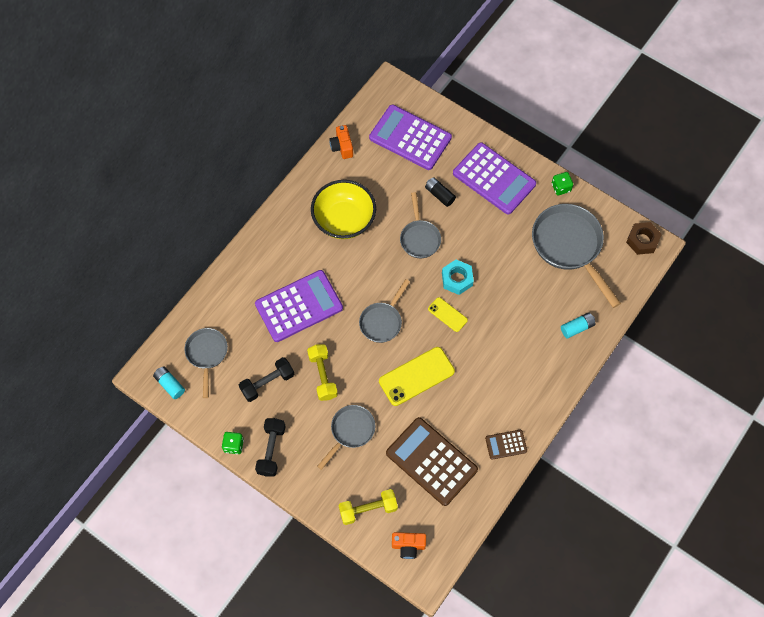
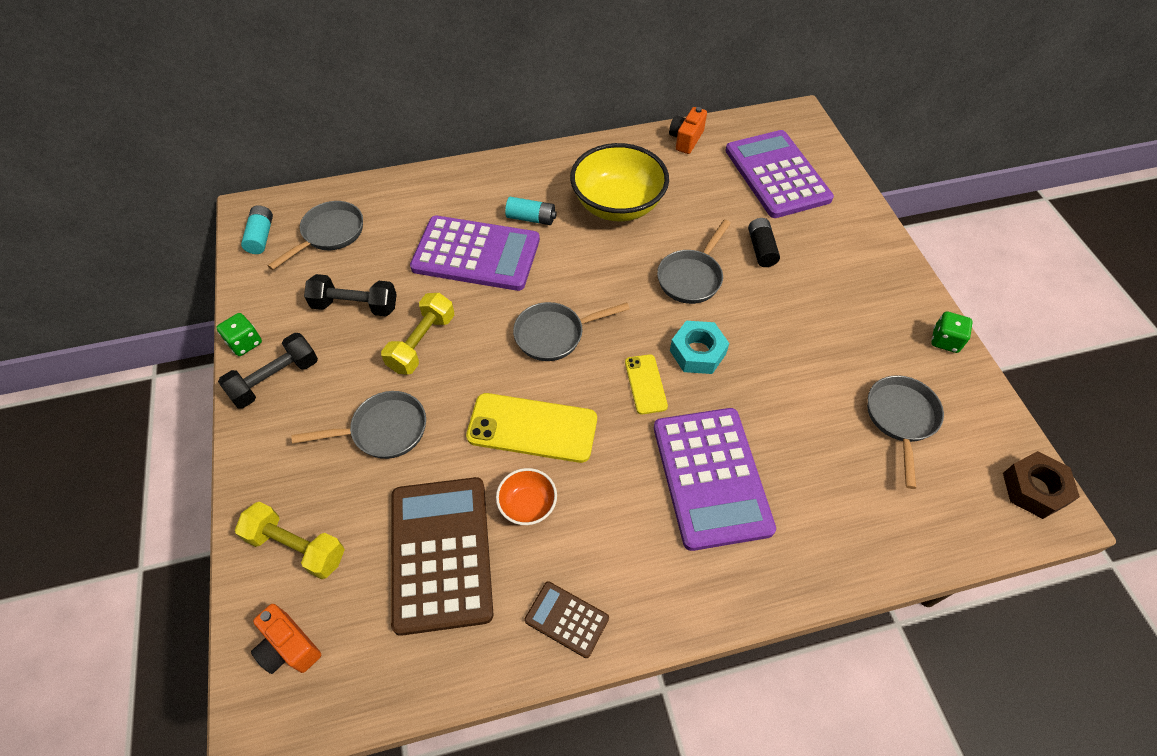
camera: 40 degrees right, 10 degrees down
(447, 412) = (527, 505): none -> orange bowl
(494, 179) = (851, 275): purple calculator -> purple calculator (711, 477)
(569, 246) = (900, 419): grey pan -> grey pan, size x0.58
(577, 328) = (825, 535): turquoise battery -> turquoise battery (531, 218)

